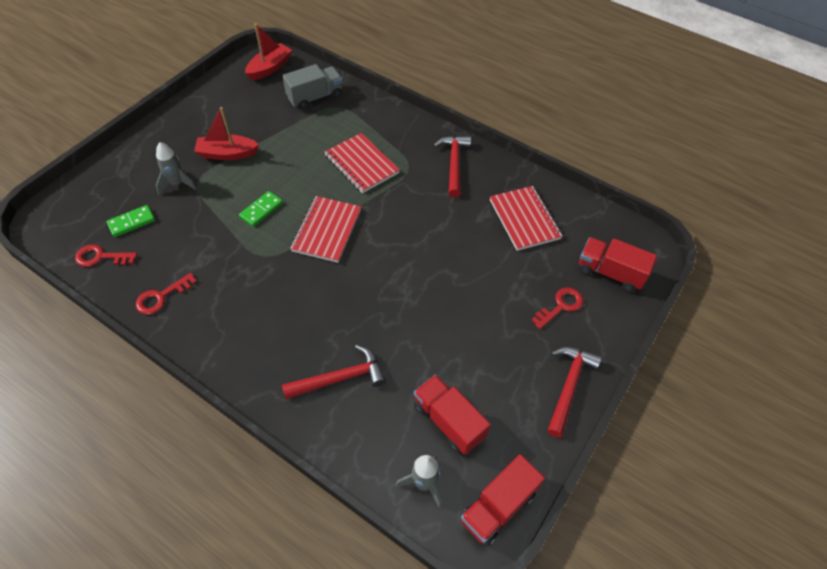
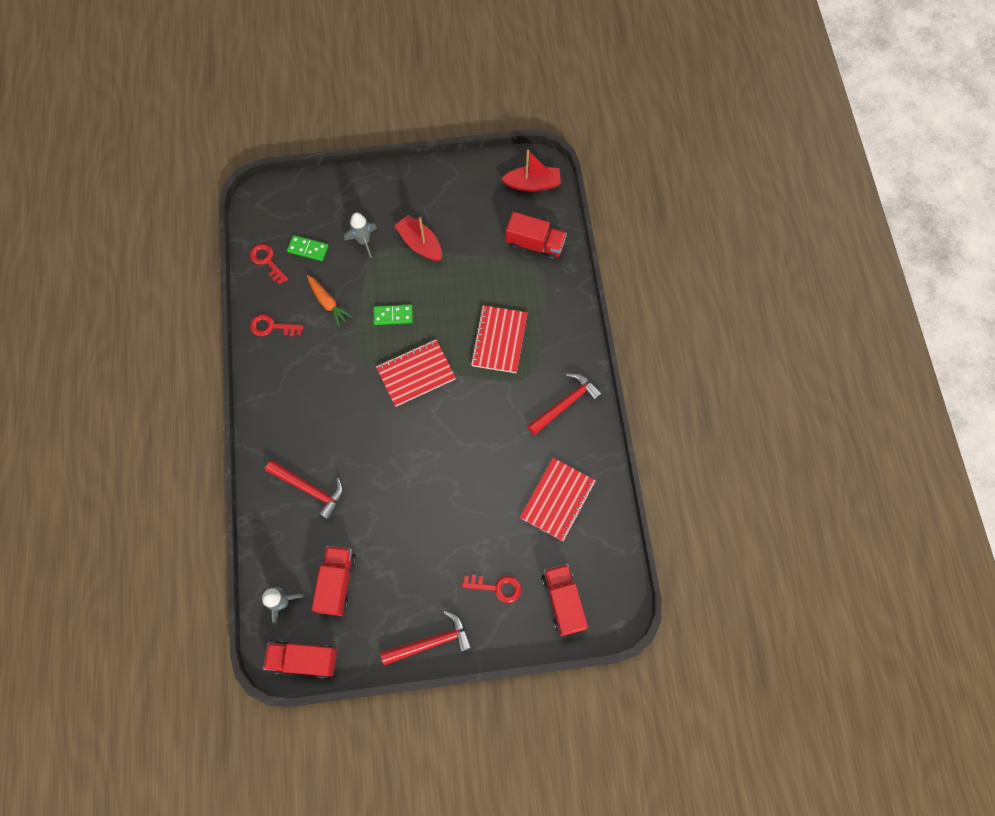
camera: 50 degrees right, 15 degrees up
(194, 243) = (328, 302): none -> orange carrot
(315, 97) = (535, 244): grey truck -> red truck

